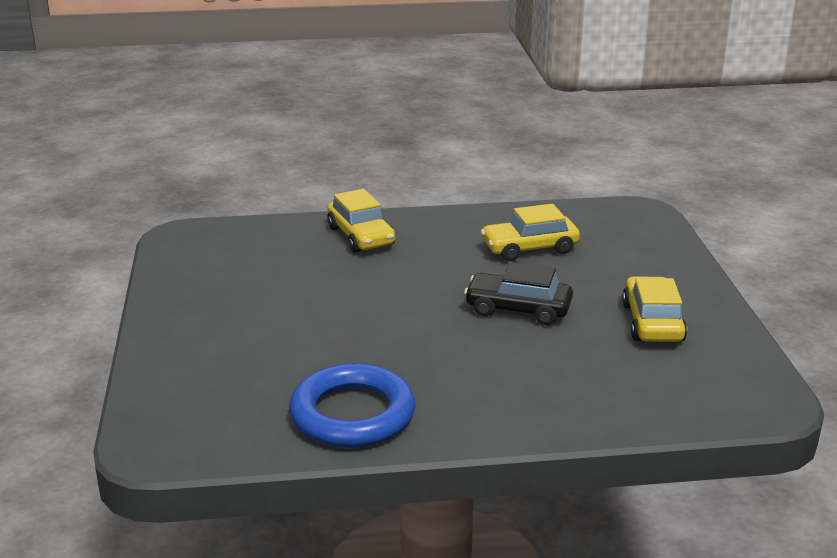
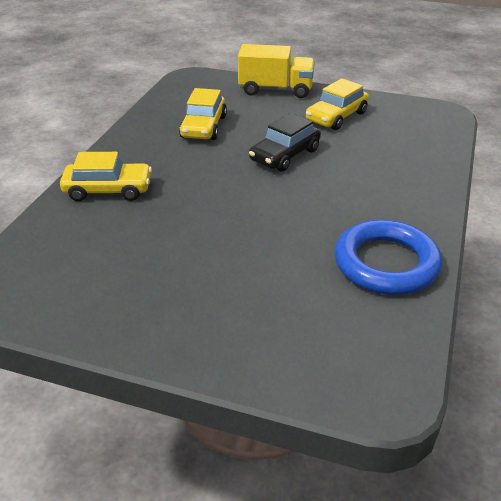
camera: 65 degrees left, 10 degrees up
(652, 322) = (336, 117): yellow car -> yellow car turned 75 degrees counterclockwise
(674, 267) = (275, 90): none -> yellow truck

